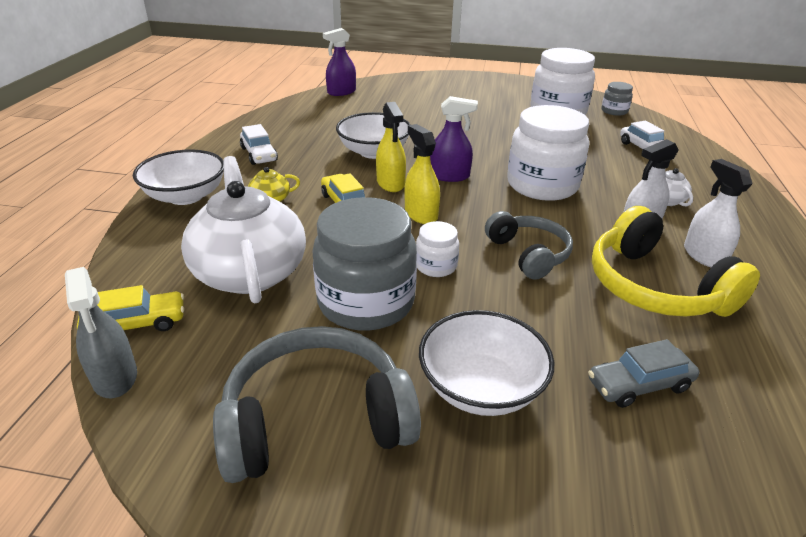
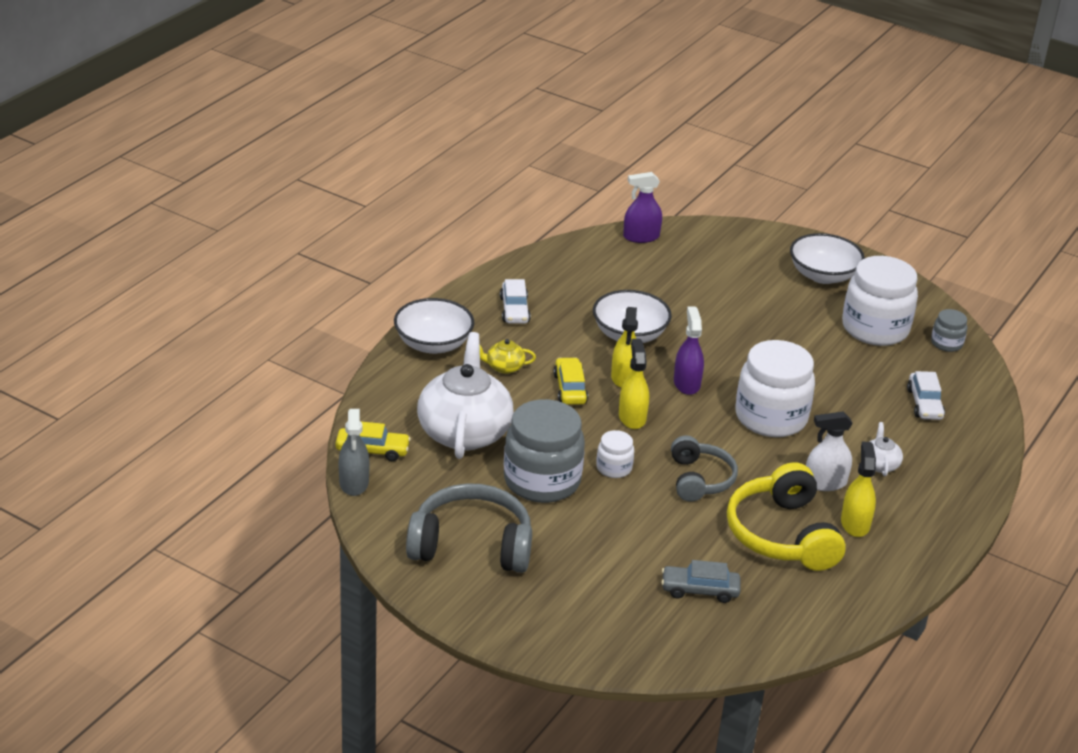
camera: 20 degrees right, 0 degrees up
(449, 176) = (686, 383): purple spray bottle -> purple spray bottle turned 120 degrees counterclockwise
(481, 387) = (589, 559): white bowl -> white bowl (823, 275)
(704, 255) = (855, 523): white spray bottle -> yellow spray bottle

